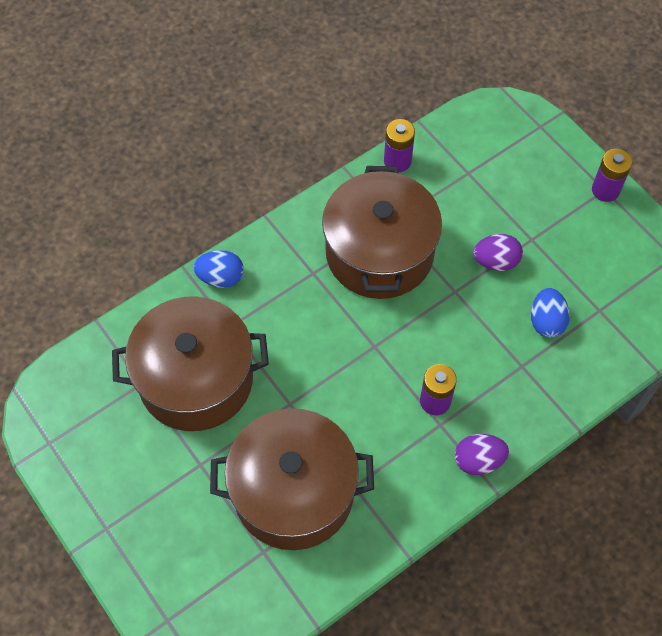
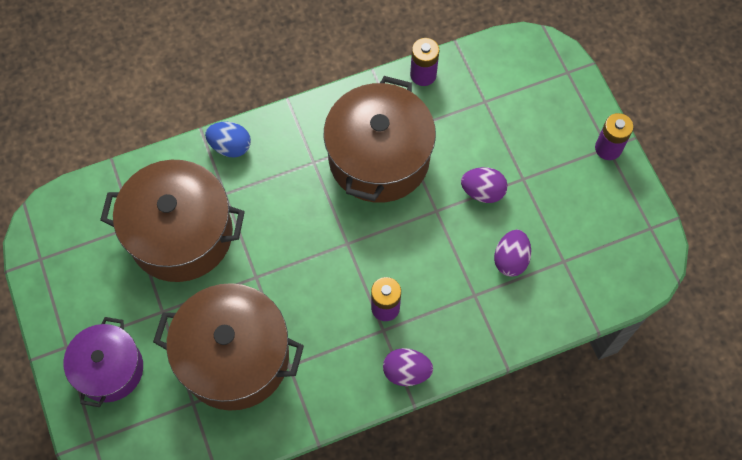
camera: 15 degrees right, 5 degrees up
(162, 540) = (109, 369): none -> purple pot
(546, 321) = (510, 259): blue egg -> purple egg

